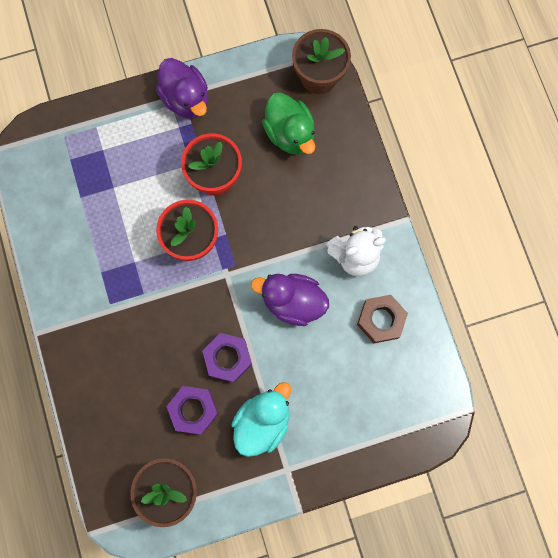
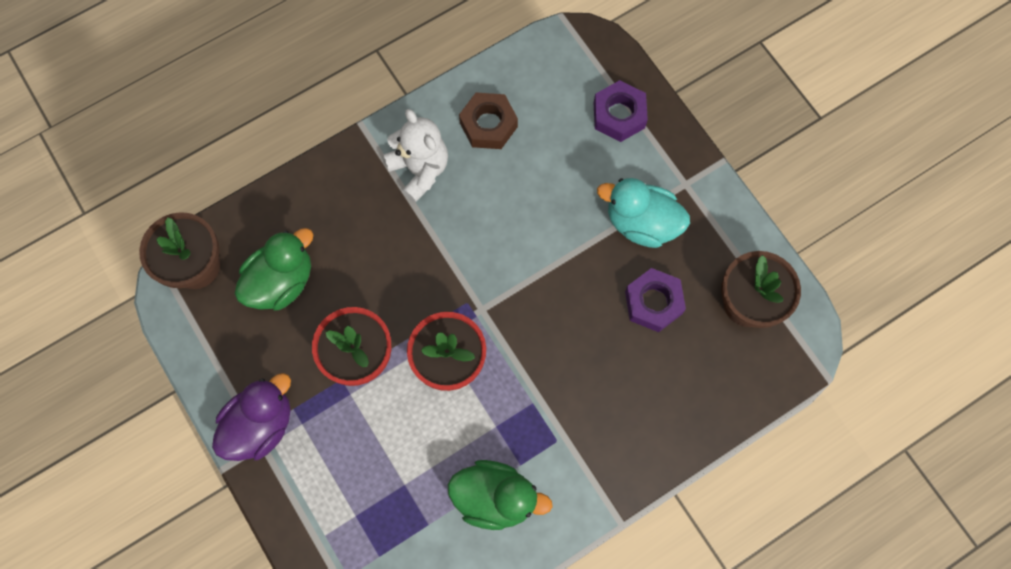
camera: 105 degrees left, 5 degrees down
(83, 248) = (495, 497): none -> green duck
(228, 358) = (582, 280): purple nut -> purple nut (619, 115)
(292, 302) = (494, 225): purple duck -> none

